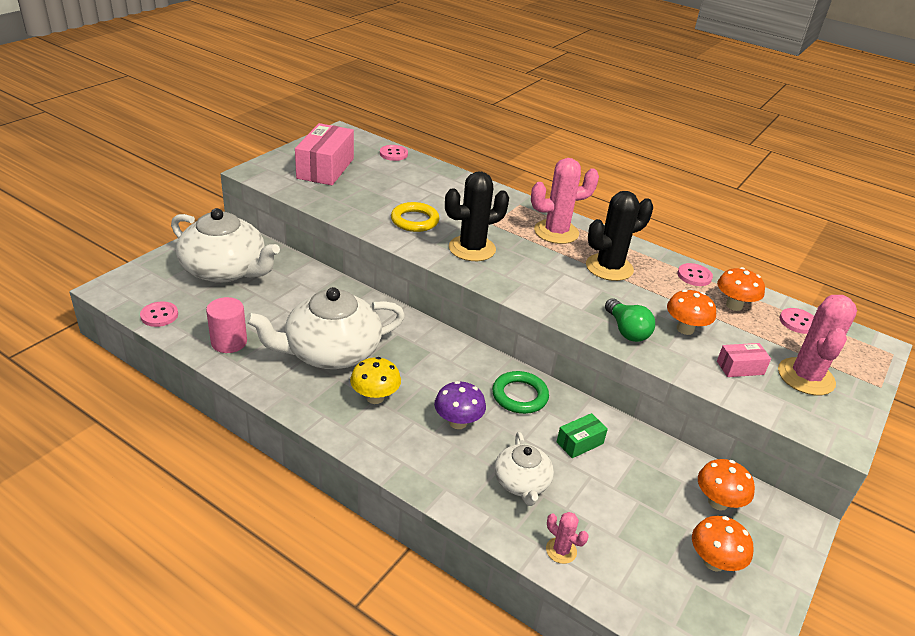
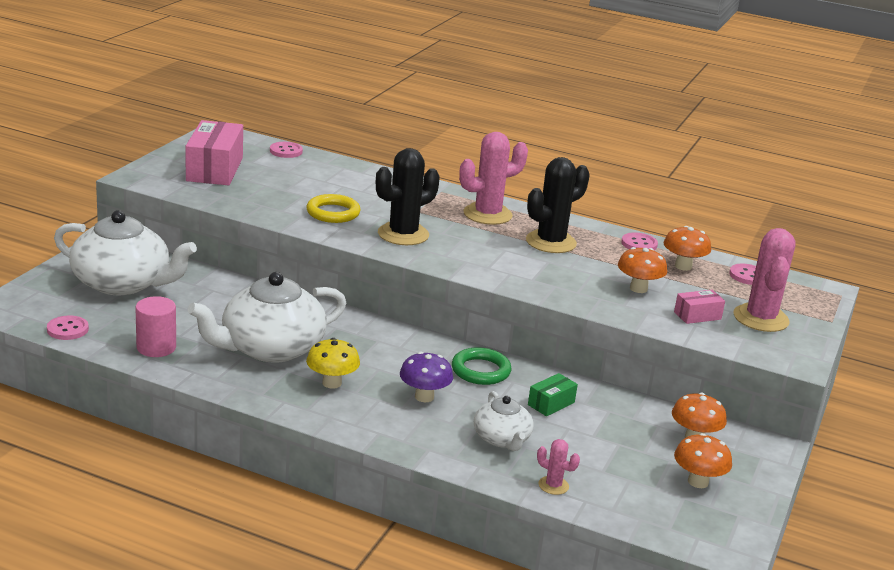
camera: 10 degrees left, 10 degrees down
(626, 330) = (581, 293): green light bulb -> none

